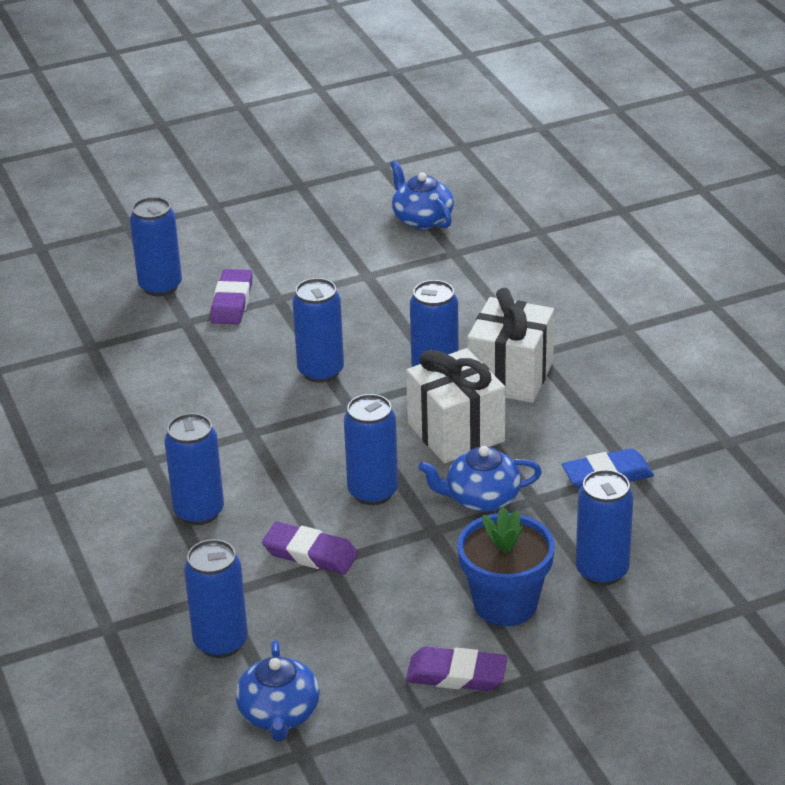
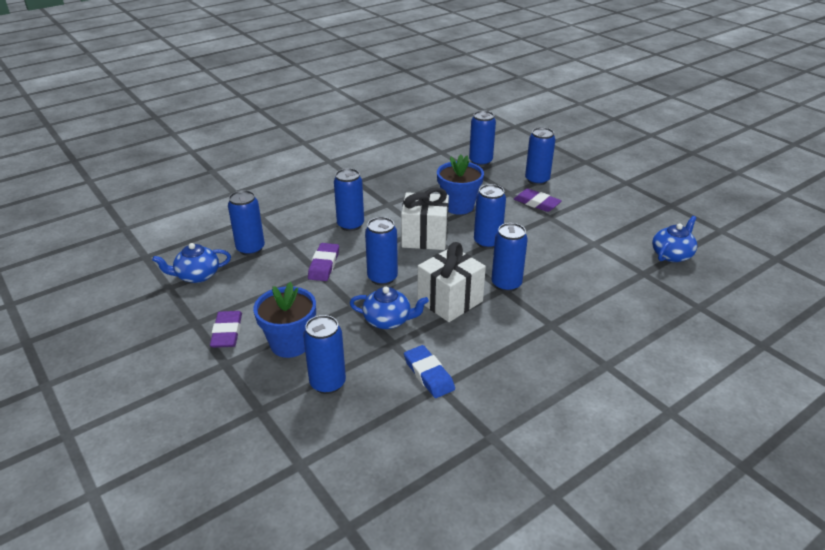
camera: 75 degrees right, 0 degrees up
(61, 332) = (480, 161): none -> blue can
(199, 382) = (458, 206): none -> blue flower pot
(232, 302) = (536, 203): purple eraser -> purple eraser turned 45 degrees clockwise
(481, 498) = (388, 320): blue teapot -> blue teapot turned 120 degrees clockwise
(510, 376) = (519, 316): white gift -> white gift (425, 237)

